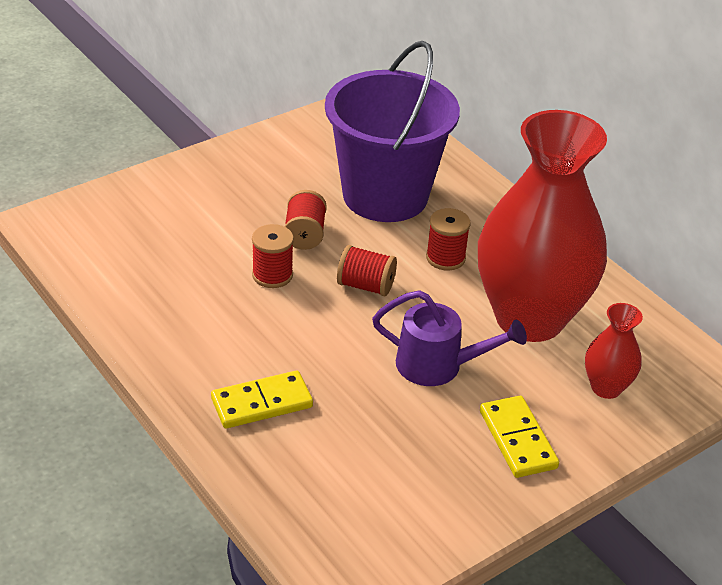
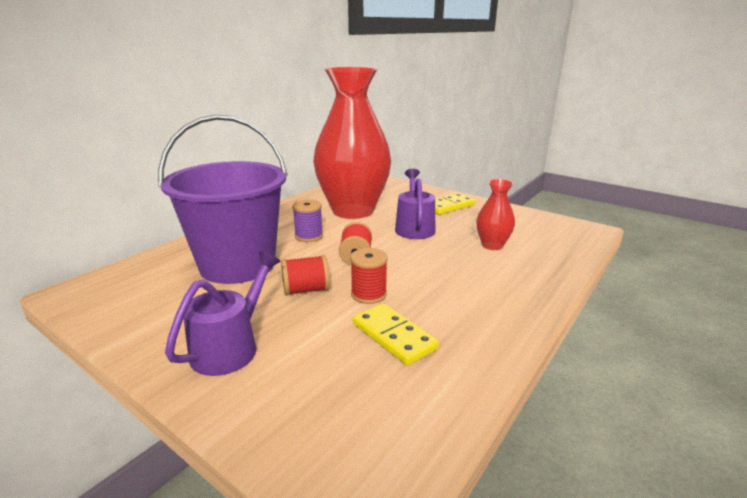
camera: 105 degrees left, 15 degrees down
(232, 182) = (231, 346): none -> purple watering can
(262, 403) = (504, 272): yellow domino -> yellow domino (393, 336)
(445, 258) = (308, 236): red spool -> purple spool
(606, 387) = (393, 193): red vase -> red vase (492, 245)

